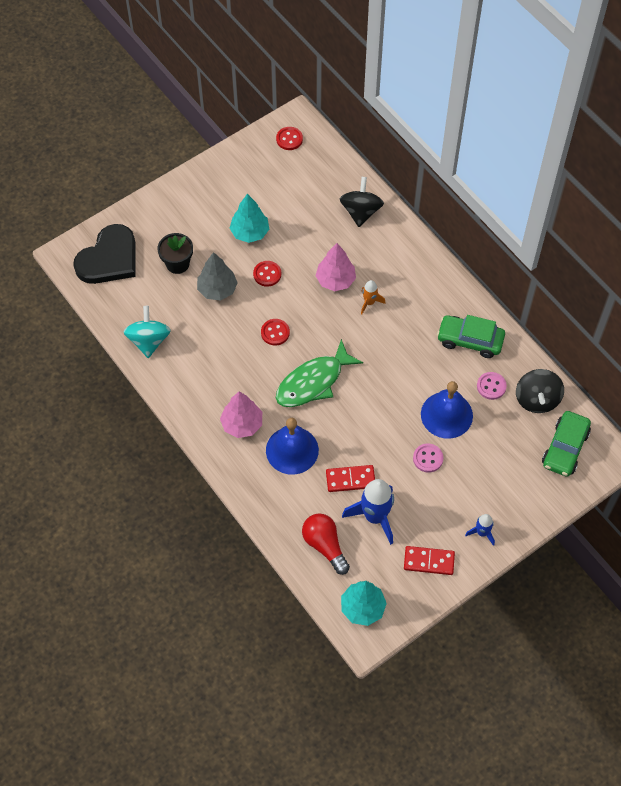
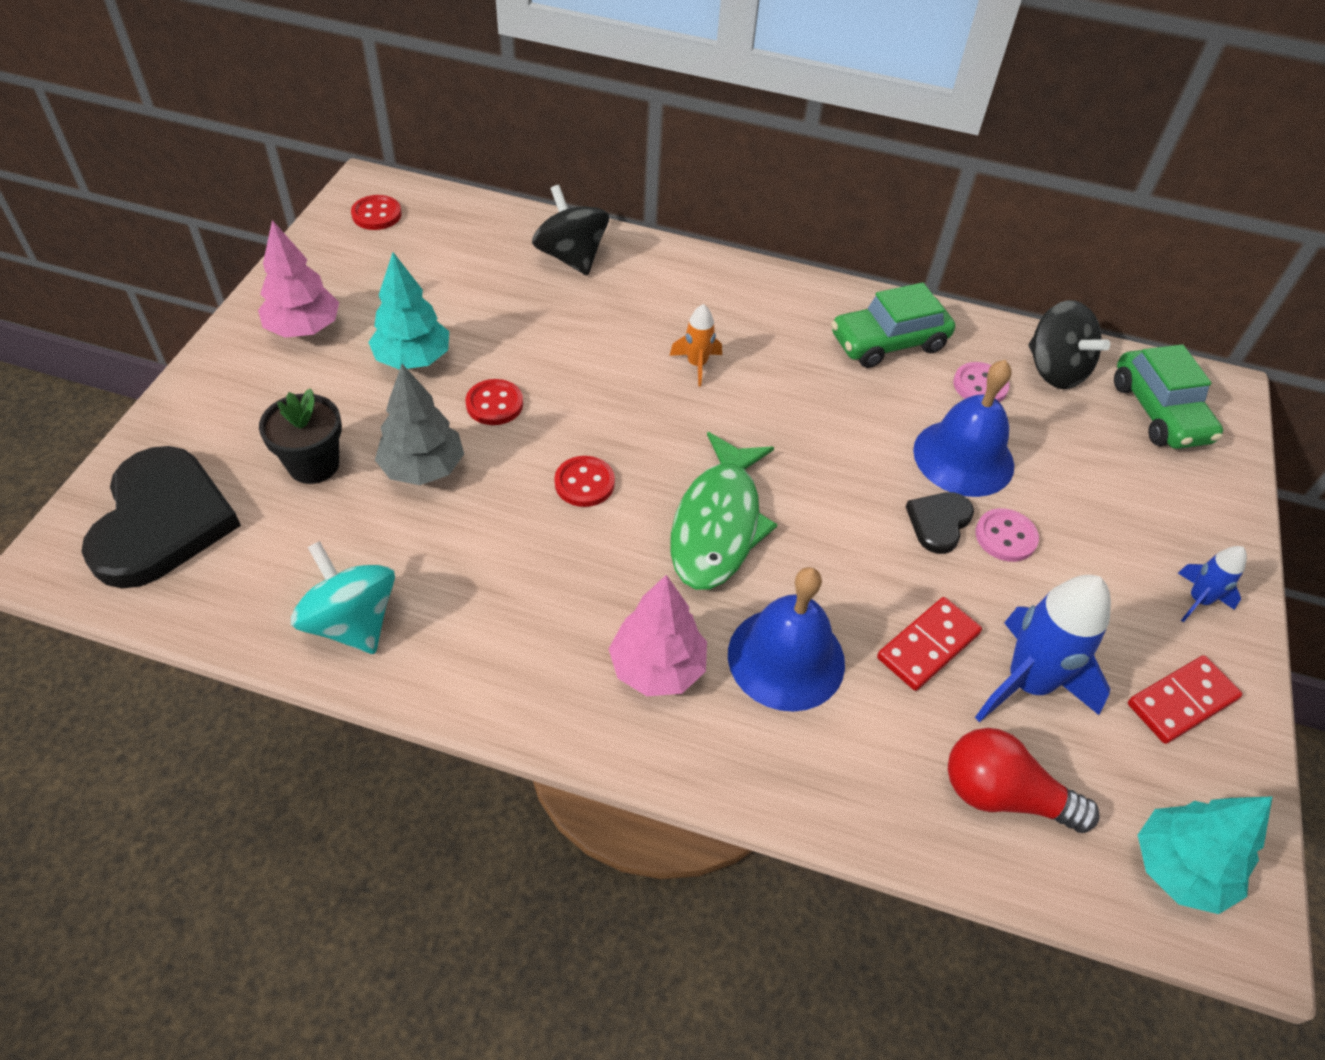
camera: 40 degrees left, 10 degrees down
(335, 280) = (616, 360): pink tree -> pink tree (304, 329)
(405, 436) = (939, 522): none -> black heart

